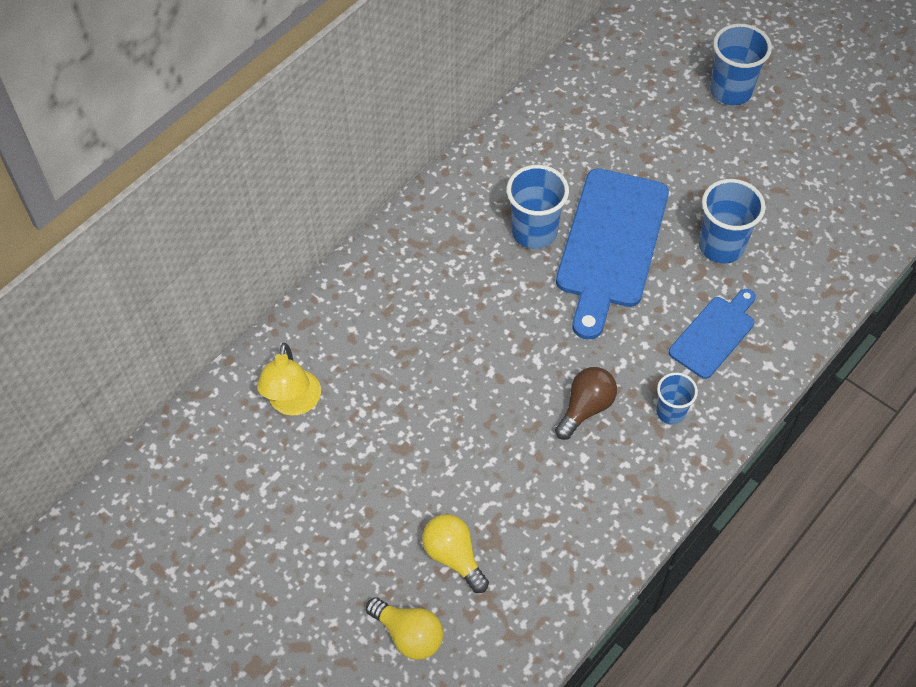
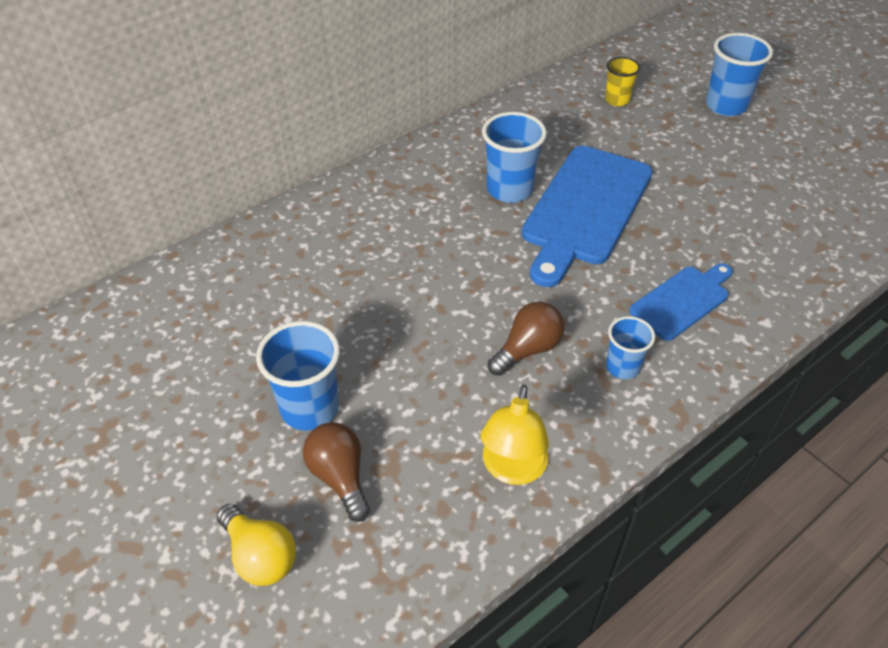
camera: 10 degrees right, 10 degrees down
(293, 403) = (220, 301): yellow lamp -> yellow lamp (512, 469)
(453, 556) = (340, 477): yellow light bulb -> brown light bulb
(620, 99) = (617, 100): none -> yellow cup
(721, 246) = (700, 225): blue cup -> blue cup (310, 408)

